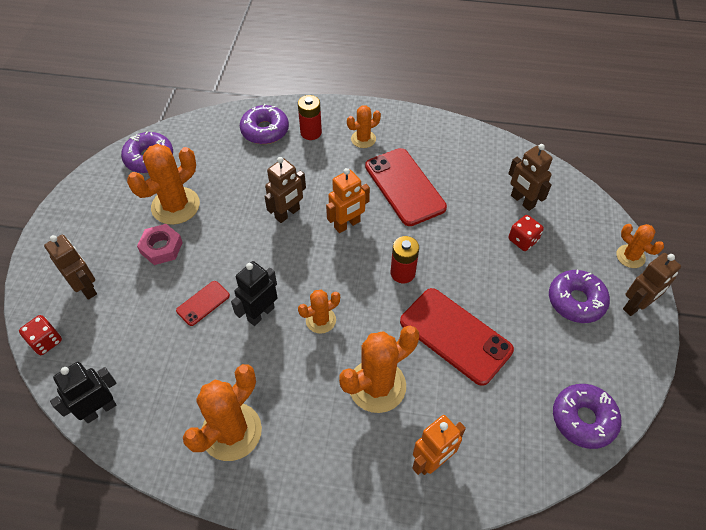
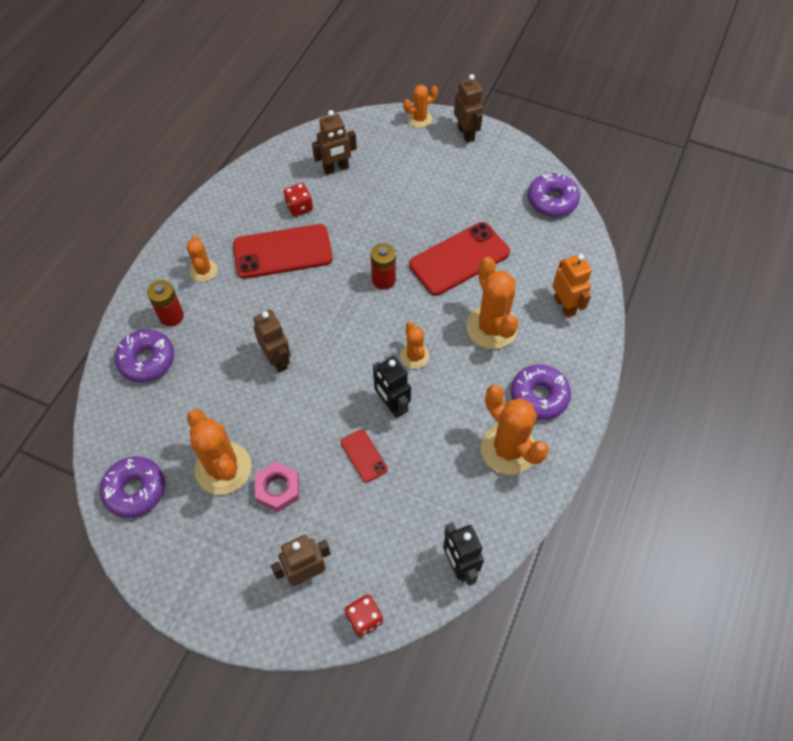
camera: 75 degrees left, 5 degrees up
(347, 224) = (311, 310): orange robot -> none
(523, 240) = (378, 182): red dice -> red dice (299, 207)
(576, 301) = (450, 168): purple donut -> purple donut (539, 396)

